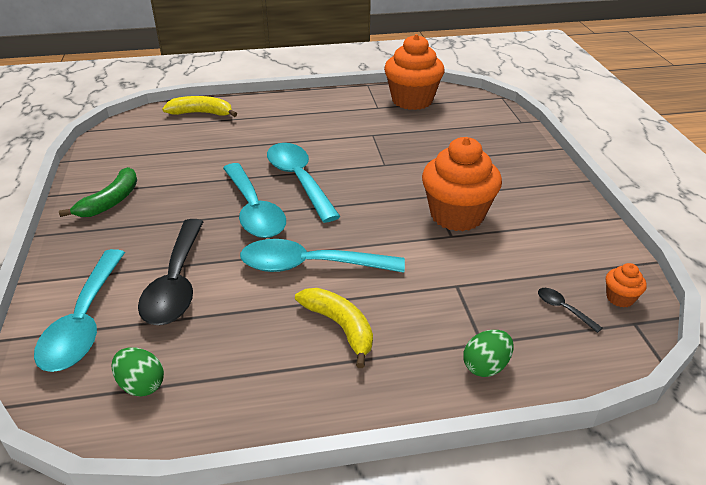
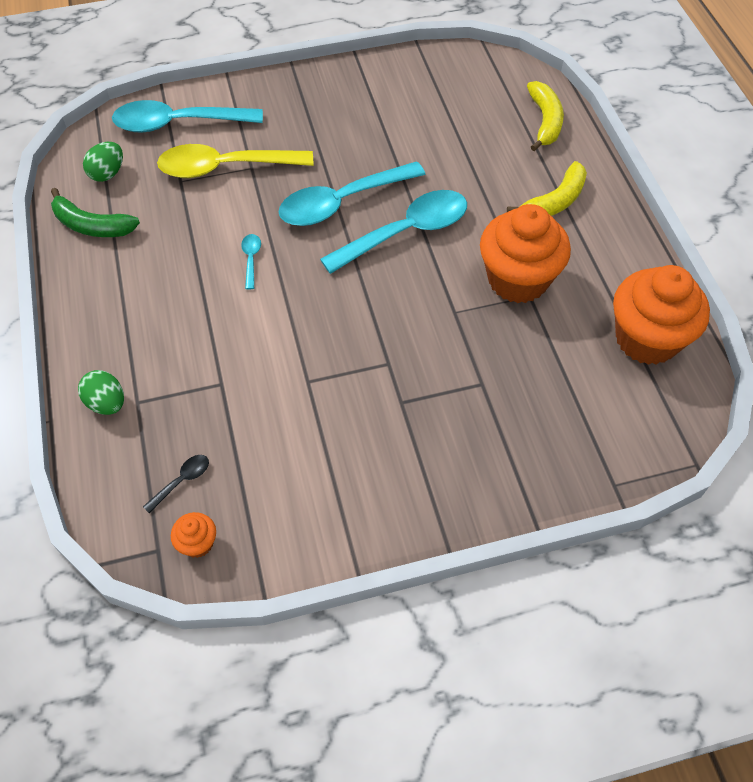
camera: 85 degrees right, 20 degrees up
(110, 201) = (347, 94): green banana -> green banana (92, 225)
(176, 283) = (225, 167): black spoon -> yellow spoon
(310, 265) = (251, 259): turquoise spoon -> turquoise spoon, size x0.41
(340, 327) = (164, 290): yellow banana -> yellow banana (554, 201)
(457, 215) = (348, 388): orange cupcake -> orange cupcake (517, 279)

